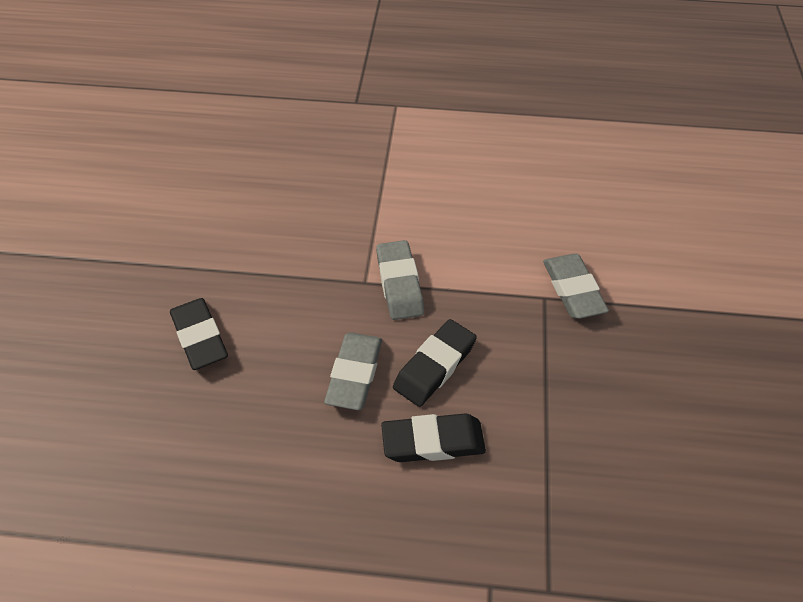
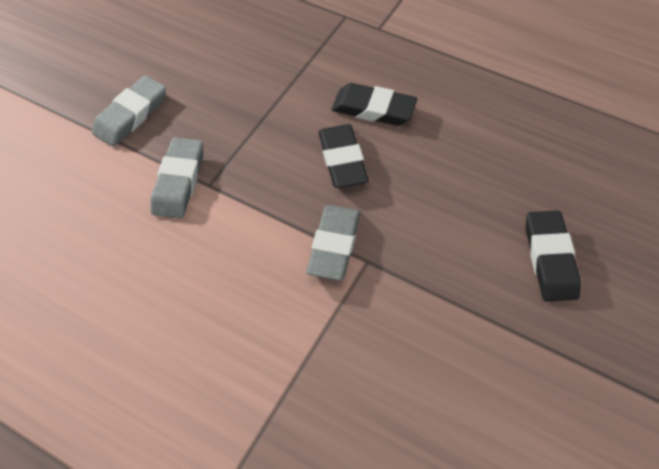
camera: 155 degrees left, 5 degrees up
(355, 374) = (413, 176): grey eraser -> grey eraser (131, 115)
(434, 366) = (342, 160): black eraser -> black eraser turned 75 degrees counterclockwise

